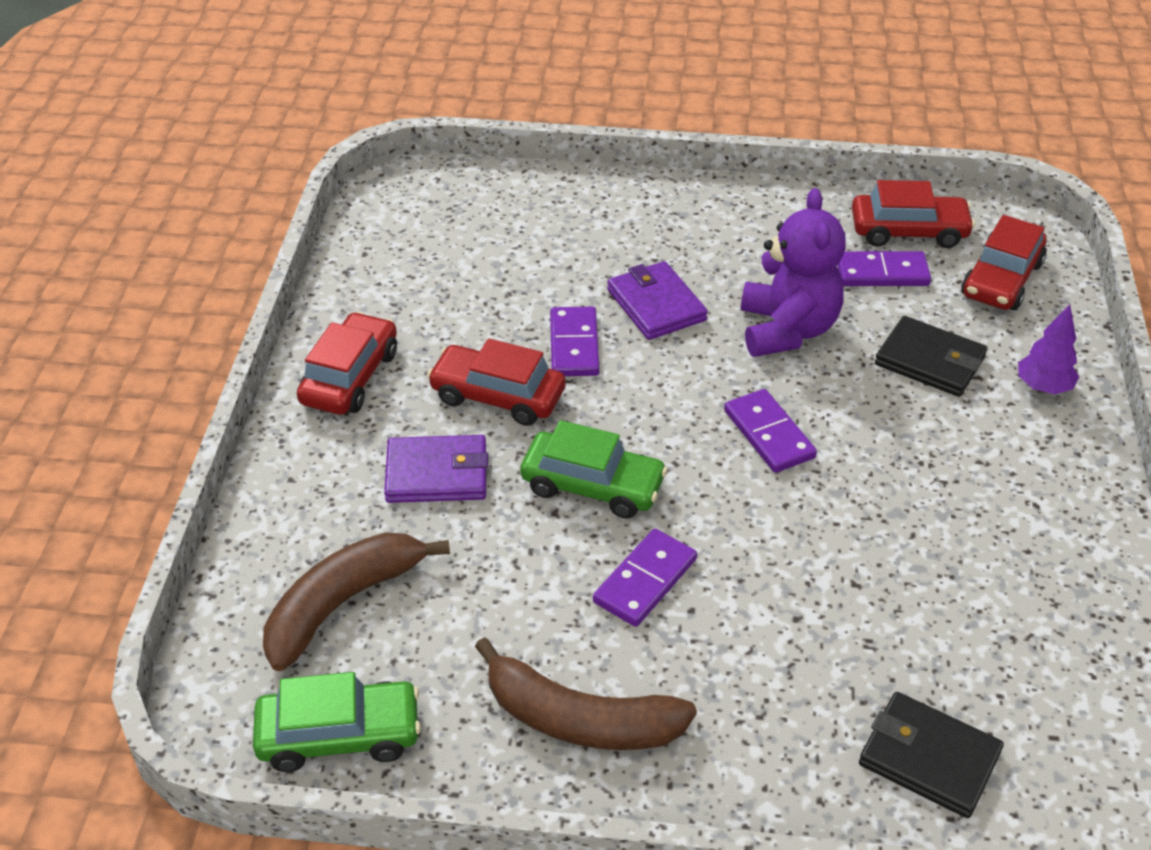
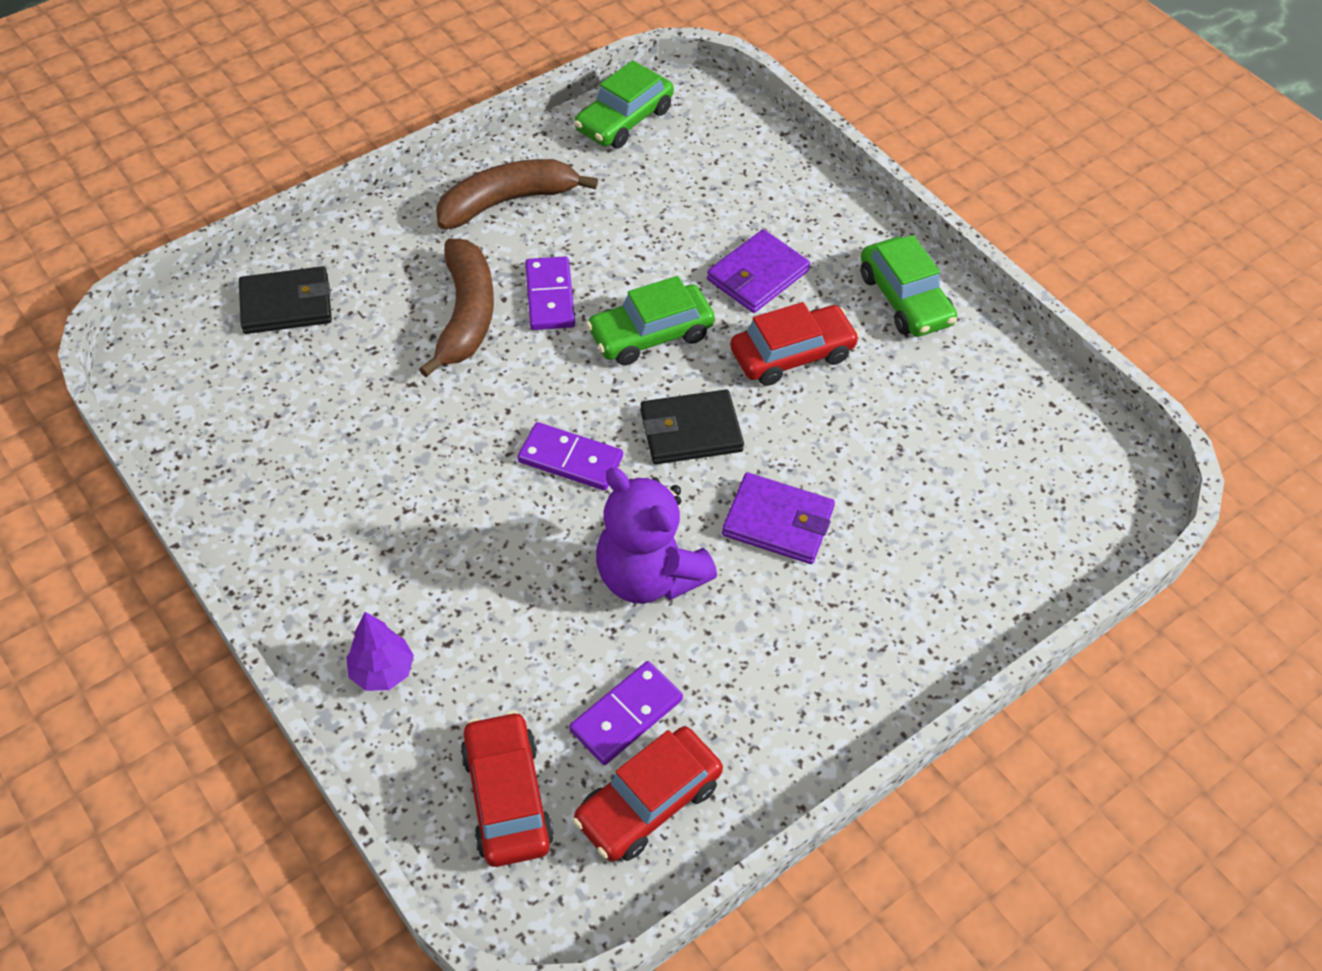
camera: 135 degrees right, 10 degrees up
(343, 604) = (707, 173): brown banana -> brown banana (466, 315)
(350, 377) = (905, 299): red car -> green car
(574, 345) = (793, 435): purple domino -> none
(929, 361) = (502, 630): black wallet -> black wallet (691, 431)

